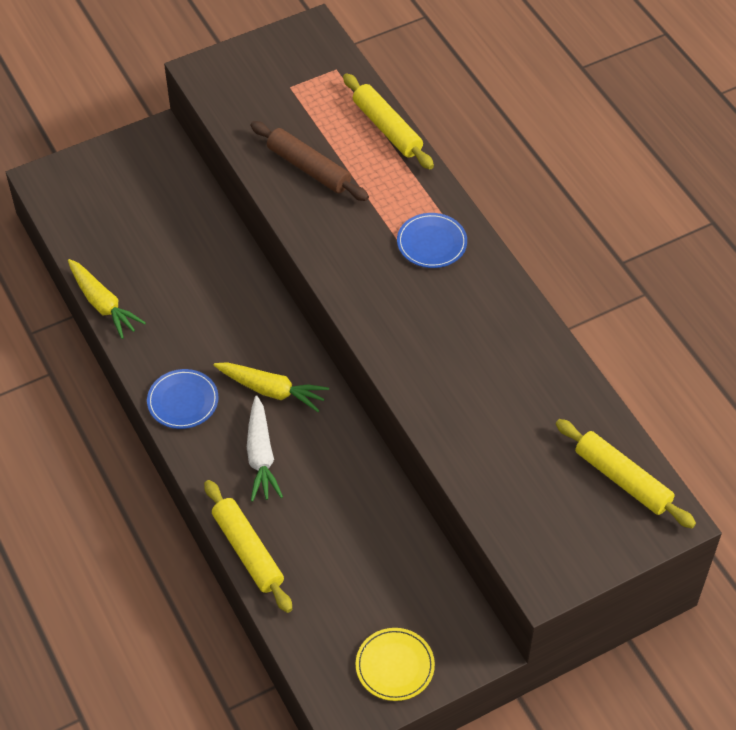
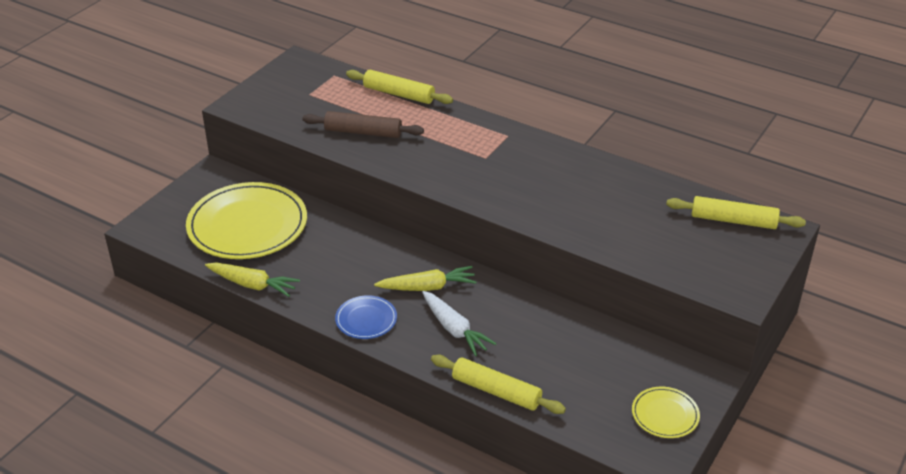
camera: 30 degrees left, 15 degrees down
(147, 224) = (247, 225): none -> yellow plate
(431, 243) = (487, 143): blue plate -> none

